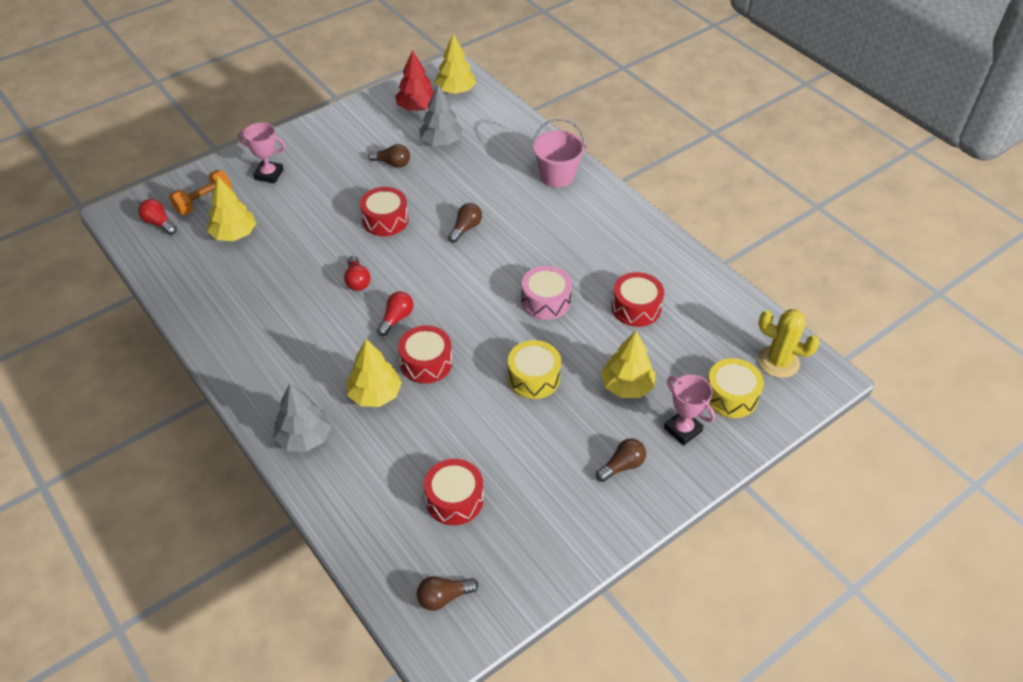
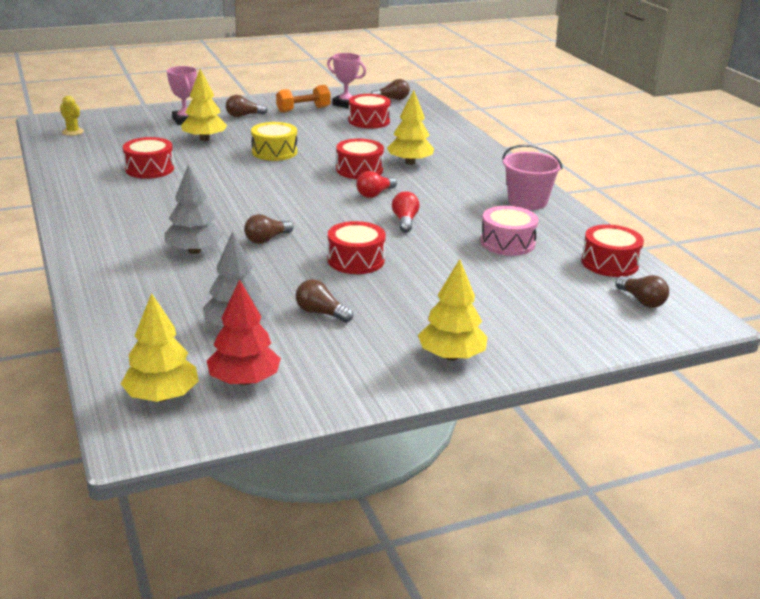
camera: 165 degrees left, 20 degrees down
(159, 223) = (641, 301): red light bulb -> brown light bulb
(174, 263) = (609, 263): none -> red drum
(204, 202) = (587, 313): orange dumbbell -> orange dumbbell (303, 110)
(234, 234) = (542, 276): yellow tree -> yellow tree (451, 356)
(269, 174) = (499, 329): pink trophy -> pink trophy (346, 104)
(304, 437) = (472, 154): grey tree -> grey tree (194, 251)
(545, 301) = (227, 183): pink drum -> pink drum (507, 243)
(557, 176) = (117, 265): pink bucket -> pink bucket (527, 201)
(731, 396) = (131, 126): yellow drum -> none
(778, 362) = (73, 132): yellow cactus -> yellow cactus, size x0.60

